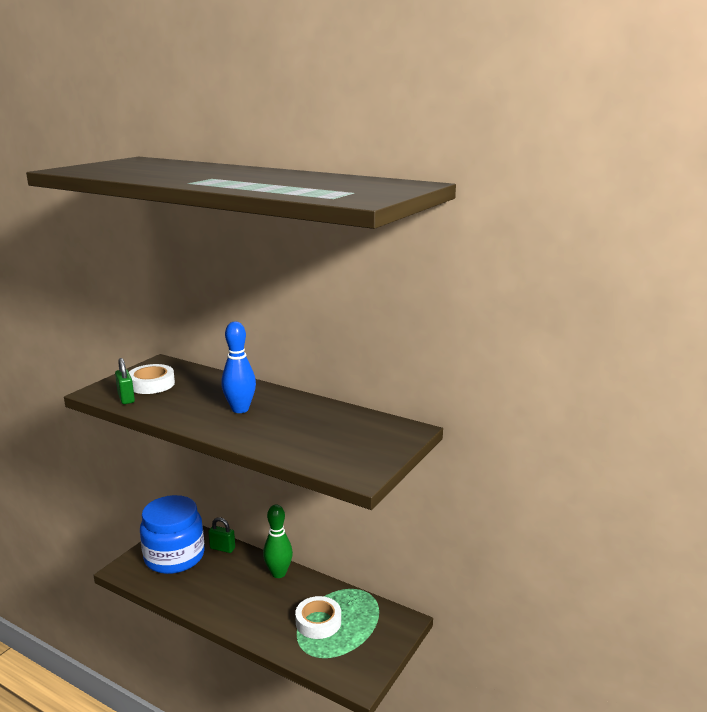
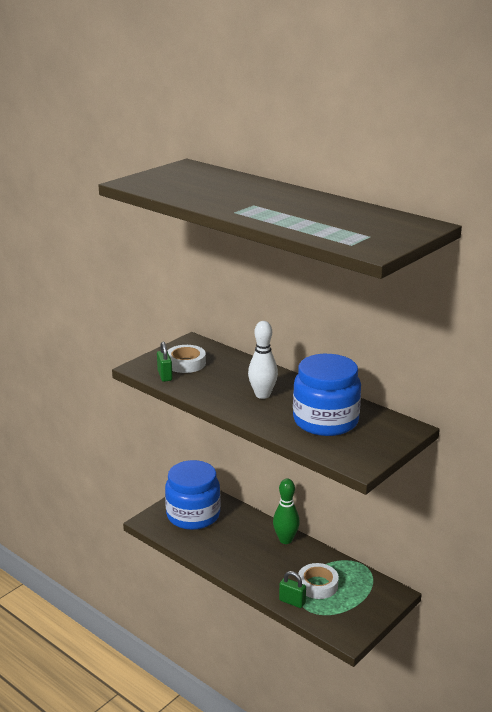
camera: 10 degrees right, 5 degrees up
(222, 548) = (236, 512): green padlock -> green padlock (292, 602)
(240, 409) = (262, 395): blue bowling pin -> white bowling pin
(314, 430) = (325, 421): none -> blue jar

